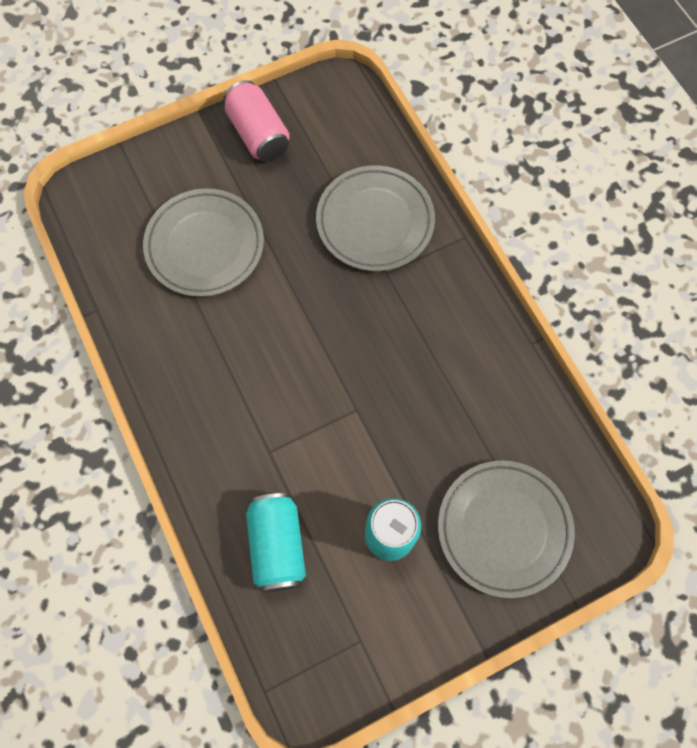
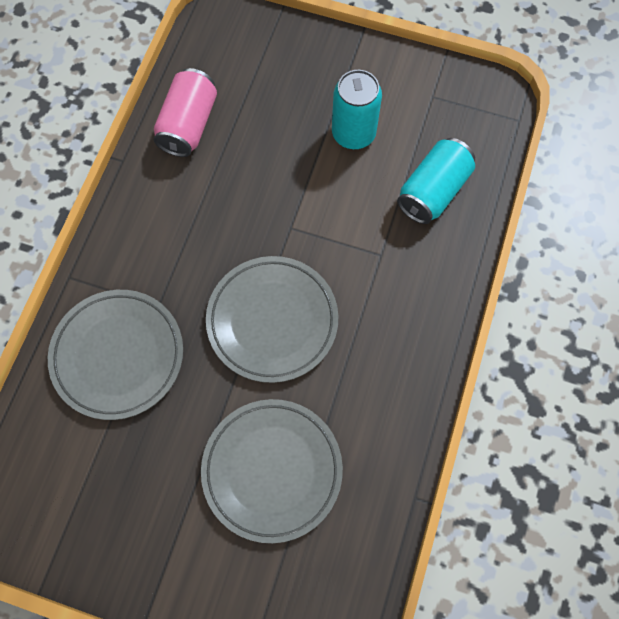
camera: 135 degrees left, 0 degrees up
(258, 134) = (117, 542): pink can -> pink can (188, 125)
(504, 529) = (278, 76): grey plate -> grey plate (272, 321)

